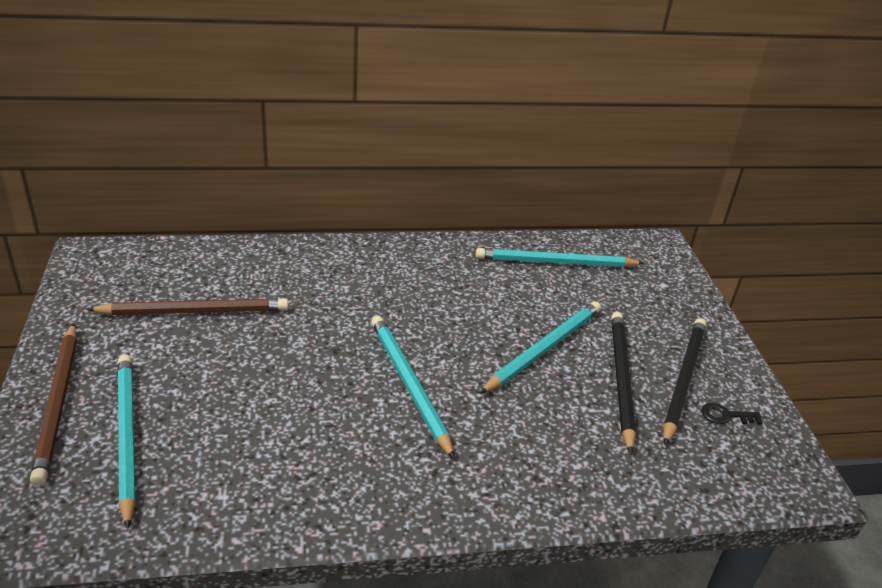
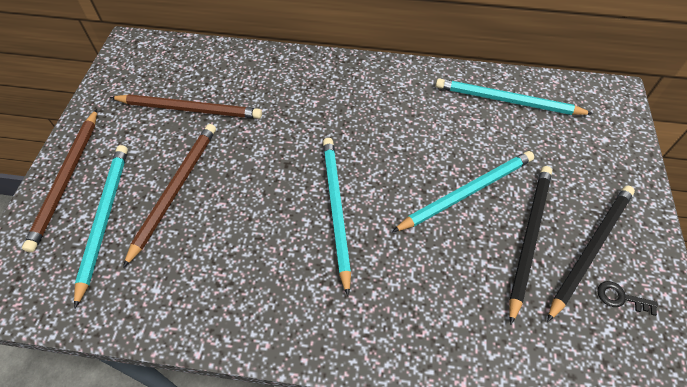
camera: 20 degrees right, 20 degrees up
(208, 393) = (175, 190): none -> brown pencil

